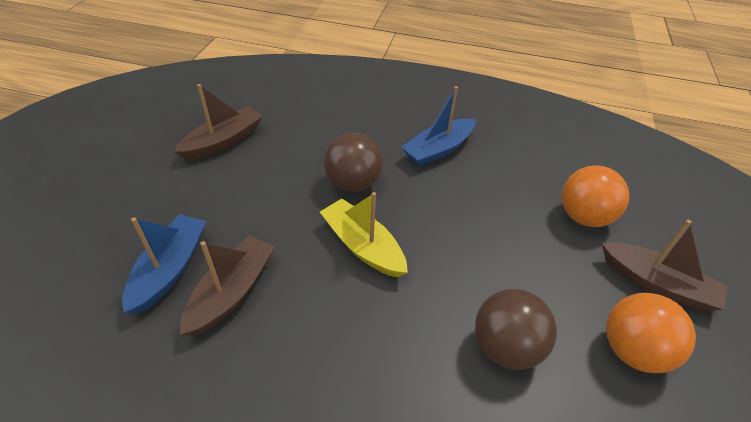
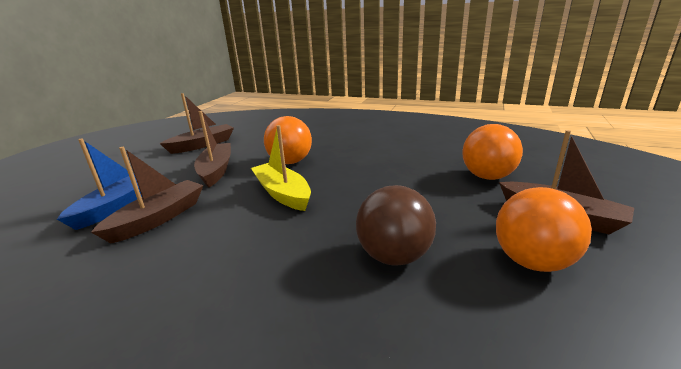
camera: 10 degrees right, 20 degrees down
(264, 199) = (216, 170): none -> brown boat
(353, 183) = (290, 162): brown ball -> orange ball
(438, 149) = (366, 145): blue boat -> none

